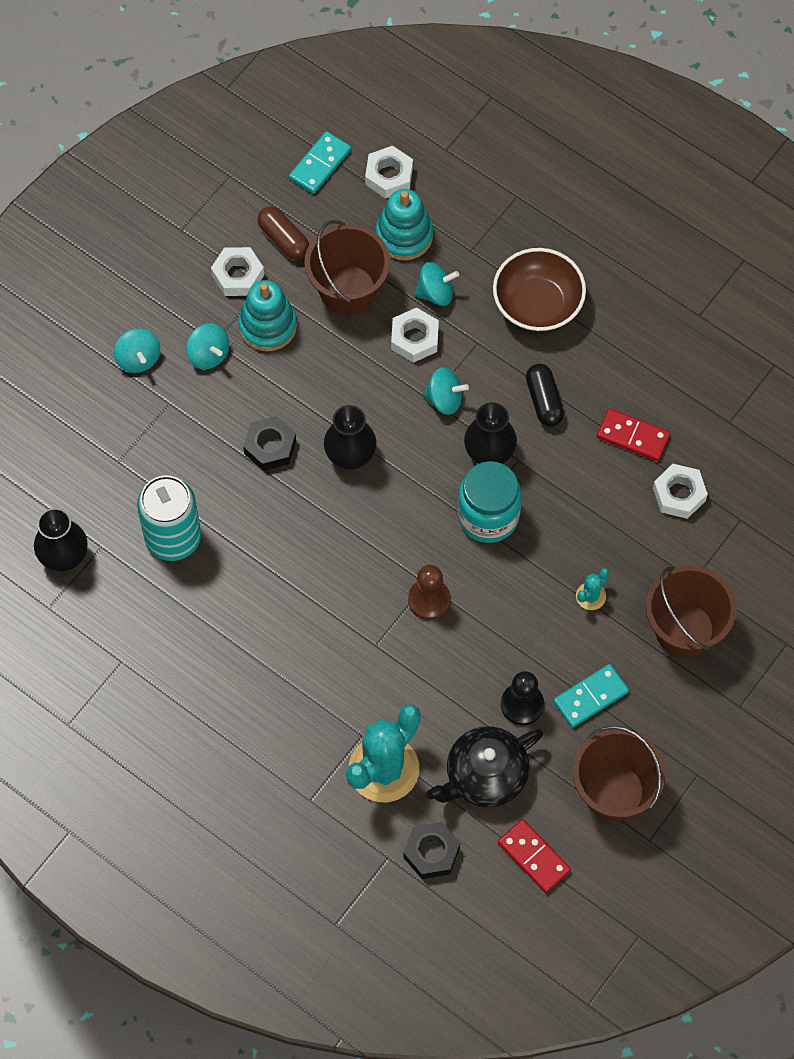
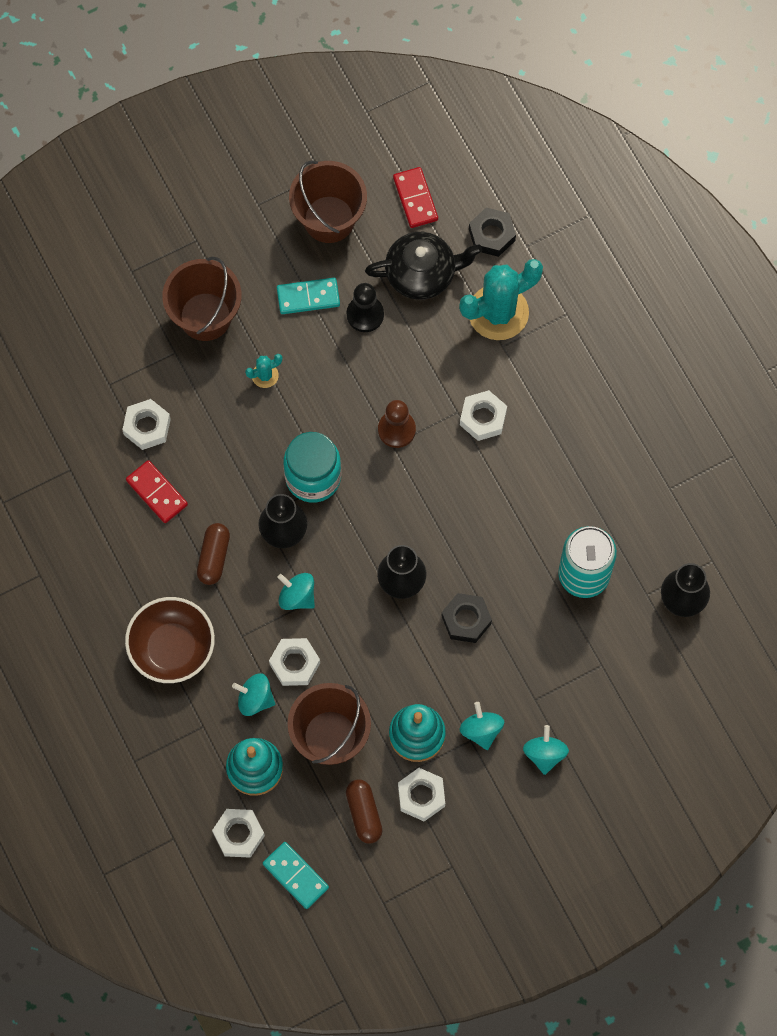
camera: 155 degrees left, 5 degrees up
(320, 164) = (295, 876): turquoise domino -> turquoise domino turned 75 degrees clockwise
(346, 650) = (483, 418): none -> white nut
(544, 400) = (214, 557): black capsule -> brown capsule

